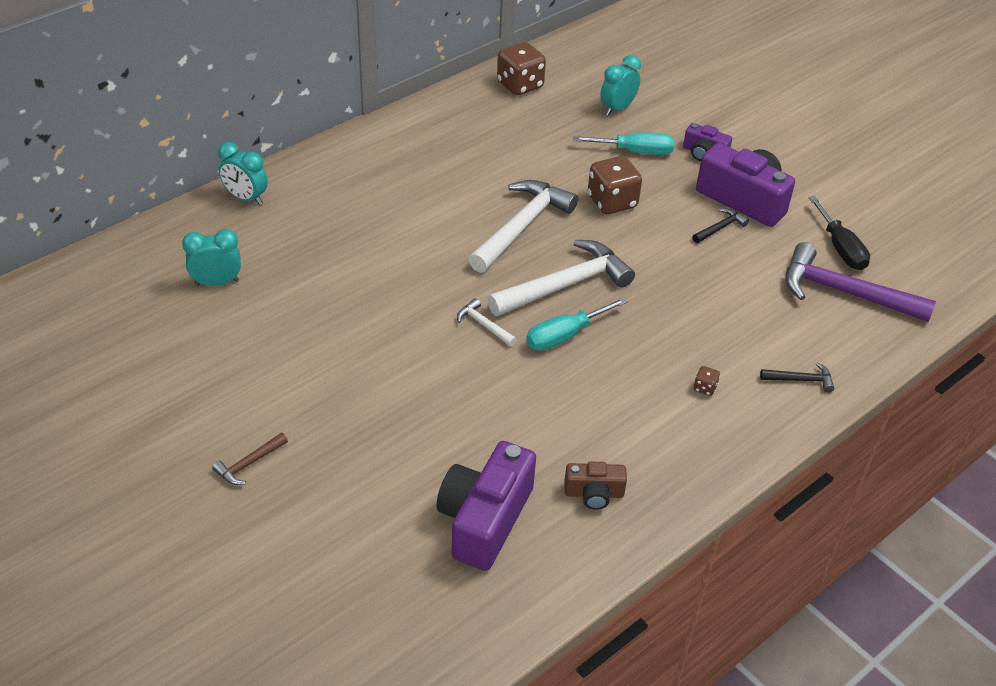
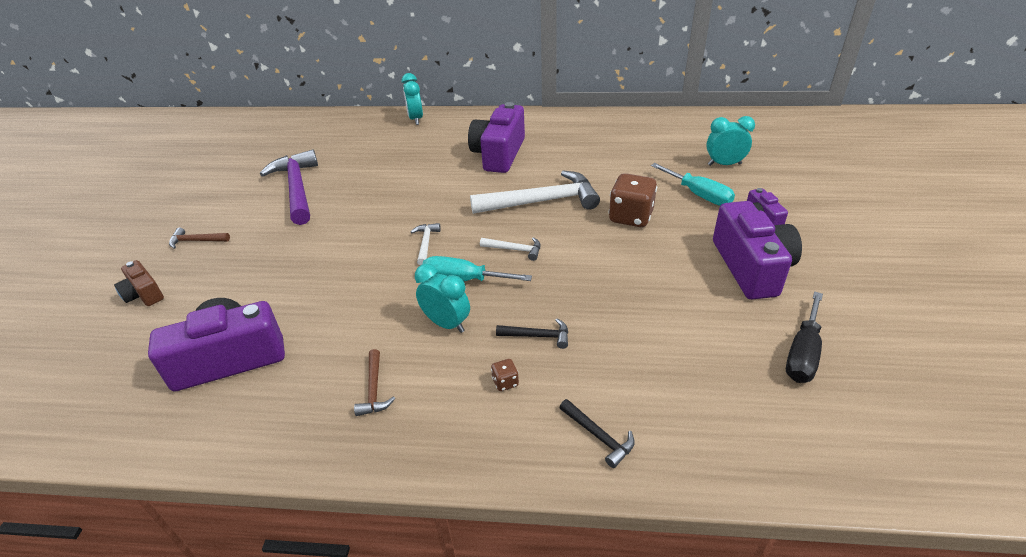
camera: 50 degrees right, 5 degrees down
(217, 283) = (336, 150): turquoise clock -> turquoise clock (446, 324)
(407, 196) = (499, 154): none -> purple camera
(520, 85) = (668, 126): brown dice -> none
(565, 285) = (515, 250): white hammer -> white hammer, size x0.45
(594, 493) = (310, 396): brown camera -> brown camera (144, 294)
(629, 456) = (374, 389): none -> brown hammer
(720, 228) = (697, 276): black hammer -> black hammer (538, 336)
(844, 292) = (754, 392): purple hammer -> purple hammer (297, 188)

